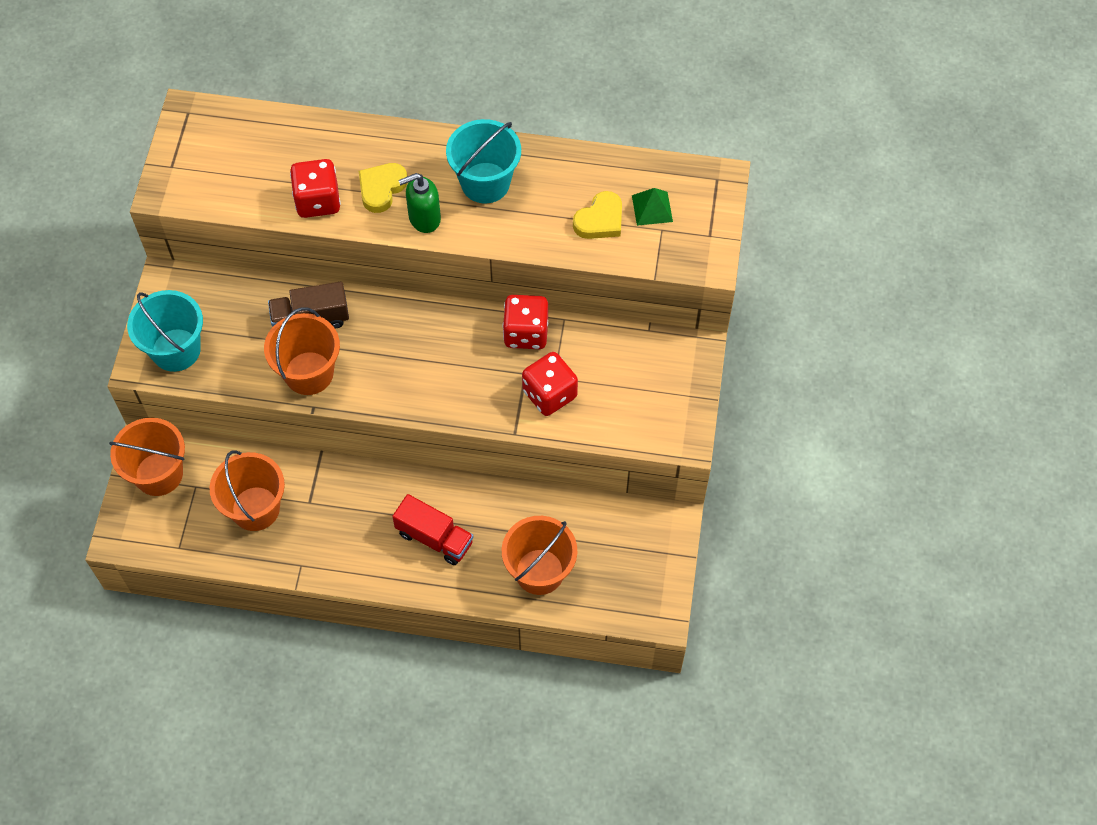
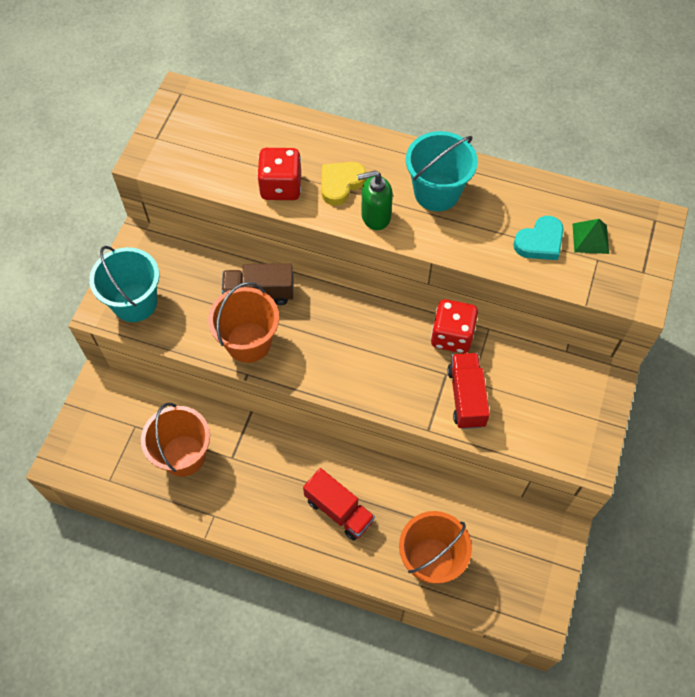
camera: 10 degrees right, 0 degrees up
(159, 474) = (105, 409): orange bucket -> none
(549, 394) = (466, 397): red dice -> red truck
(600, 220) = (540, 242): yellow heart -> turquoise heart

